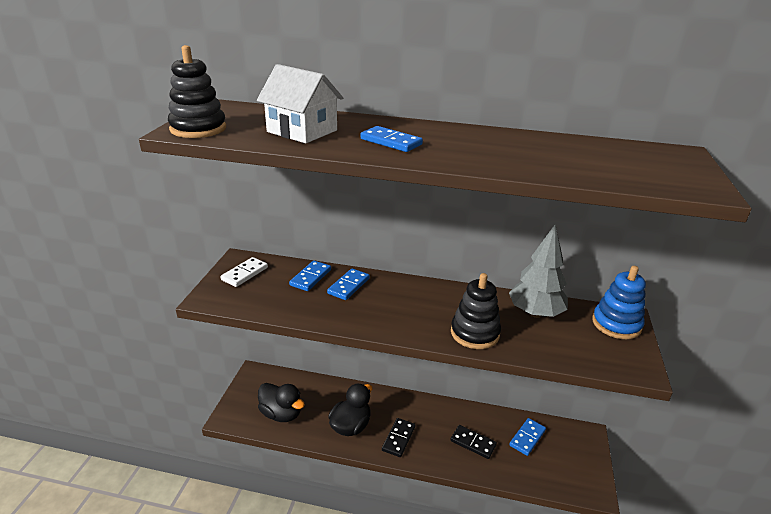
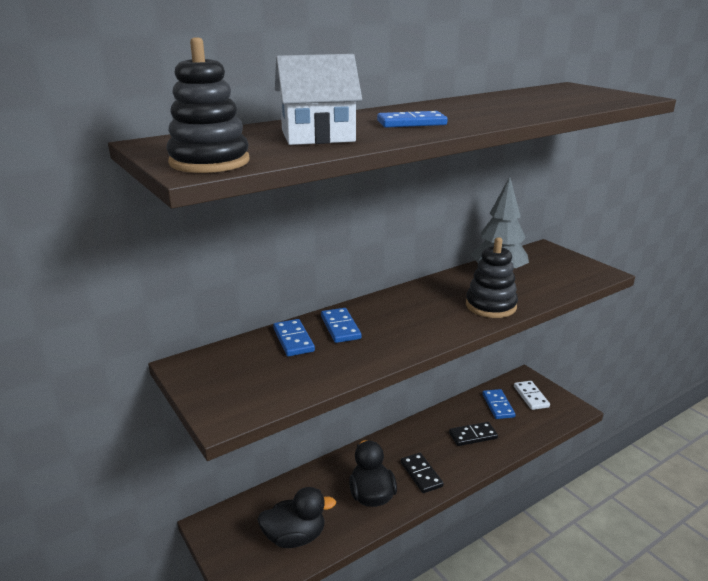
camera: 45 degrees left, 5 degrees down
(244, 274) = (219, 373): white domino -> white domino (531, 397)
(616, 324) = (548, 255): blue stacking toy -> none

